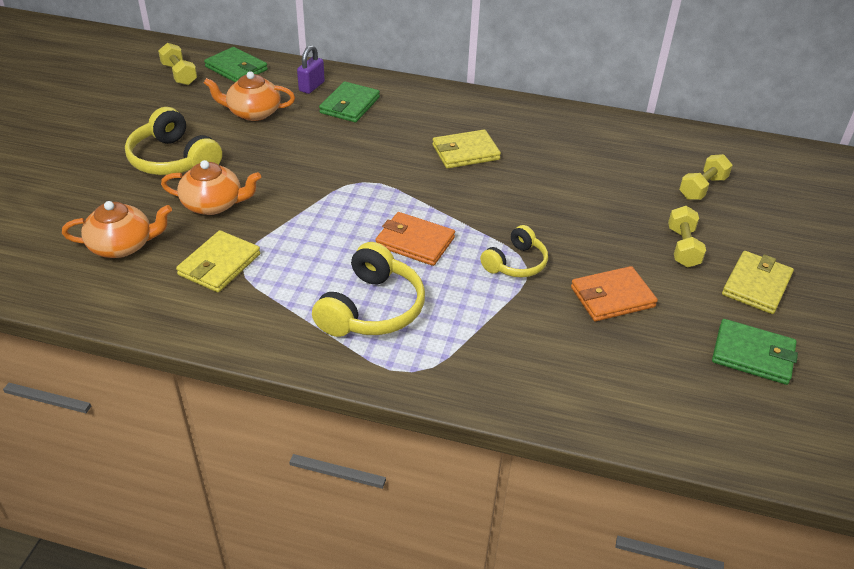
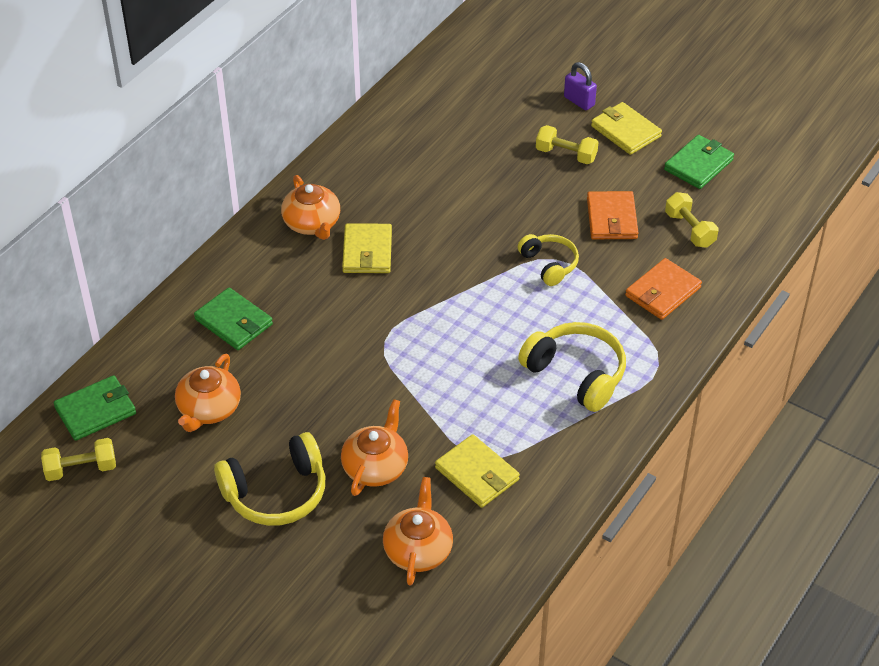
camera: 70 degrees left, 5 degrees up
(311, 86) = (176, 347): purple padlock -> purple padlock (579, 101)
(415, 242) = (495, 324): orange wallet -> orange wallet (662, 292)
(481, 119) = (312, 224): none -> orange teapot
(702, 188) = (491, 111): yellow dumbbell -> yellow dumbbell (689, 229)

